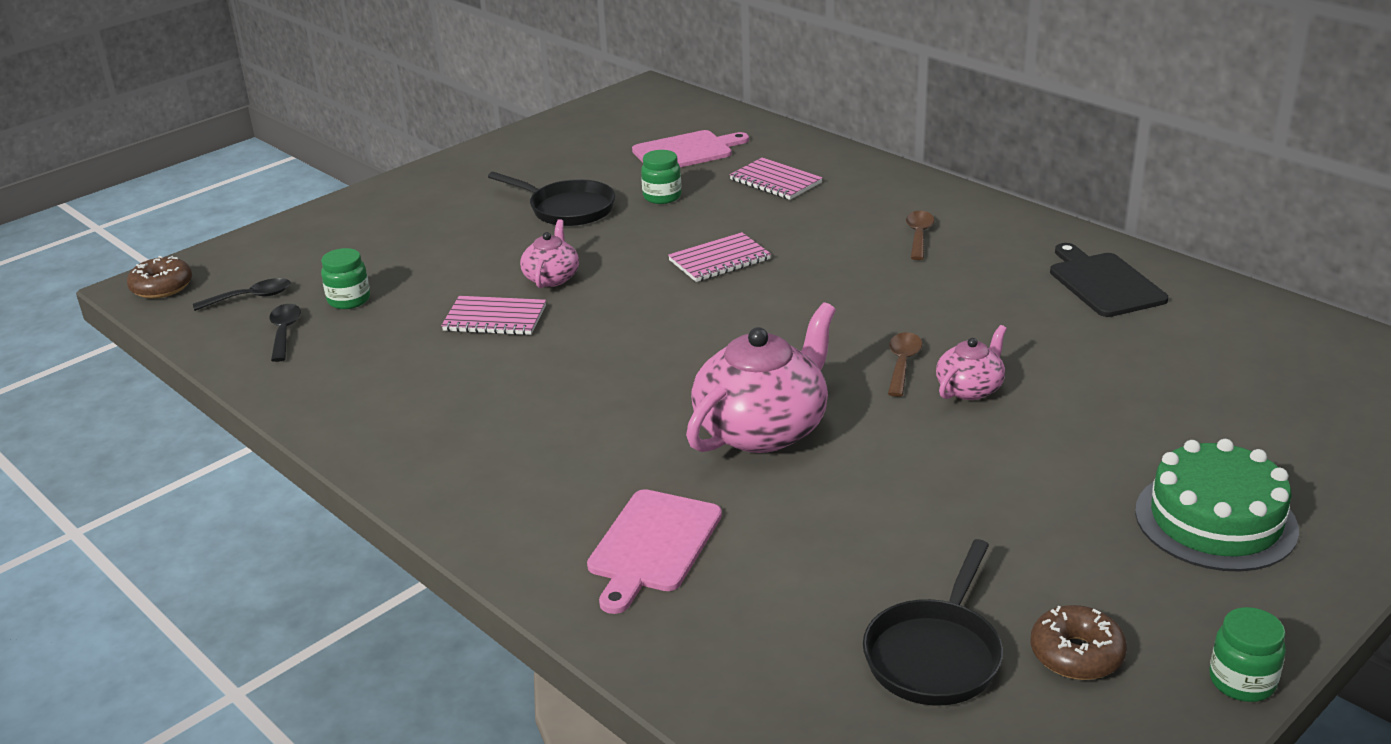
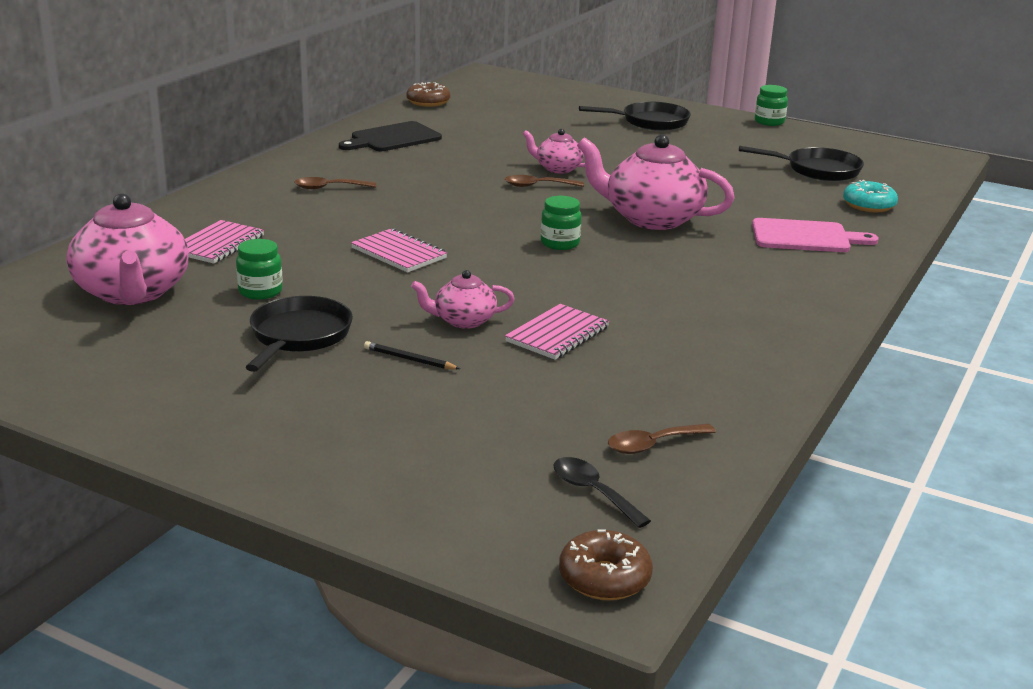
camera: 110 degrees left, 5 degrees down
(284, 332) = (652, 445): black spoon -> brown spoon
(349, 300) = (564, 422): green jar -> green jar (560, 243)
(495, 318) = (557, 334): pink notebook -> pink notebook turned 45 degrees clockwise
(497, 249) = (409, 359): none -> black pencil
(686, 151) = (132, 292): pink cutting board -> pink teapot
(751, 658) = (868, 205): none -> turquoise donut
(1076, 654) = (785, 146): brown donut -> brown donut (428, 102)
(1215, 520) = (650, 122): green cake -> black pan

